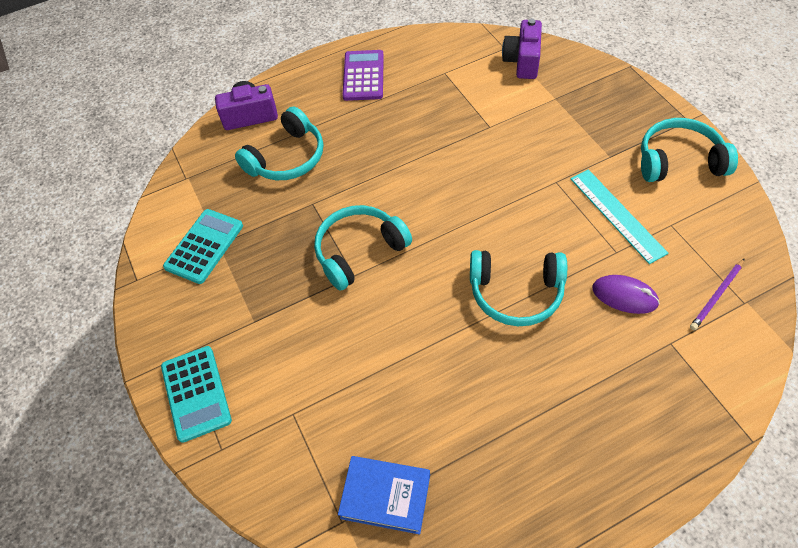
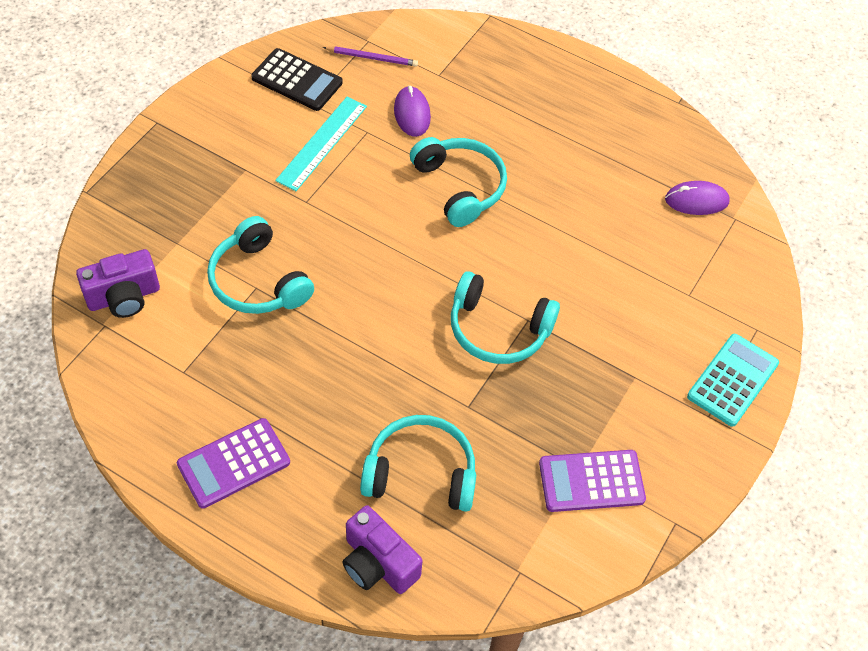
camera: 130 degrees left, 0 degrees up
(204, 246) = (591, 481): turquoise calculator -> purple calculator
(385, 496) = (696, 200): blue book -> purple mouse
(679, 161) = (222, 116): turquoise headphones -> turquoise headphones (258, 281)
(705, 225) = (297, 80): none -> black calculator

